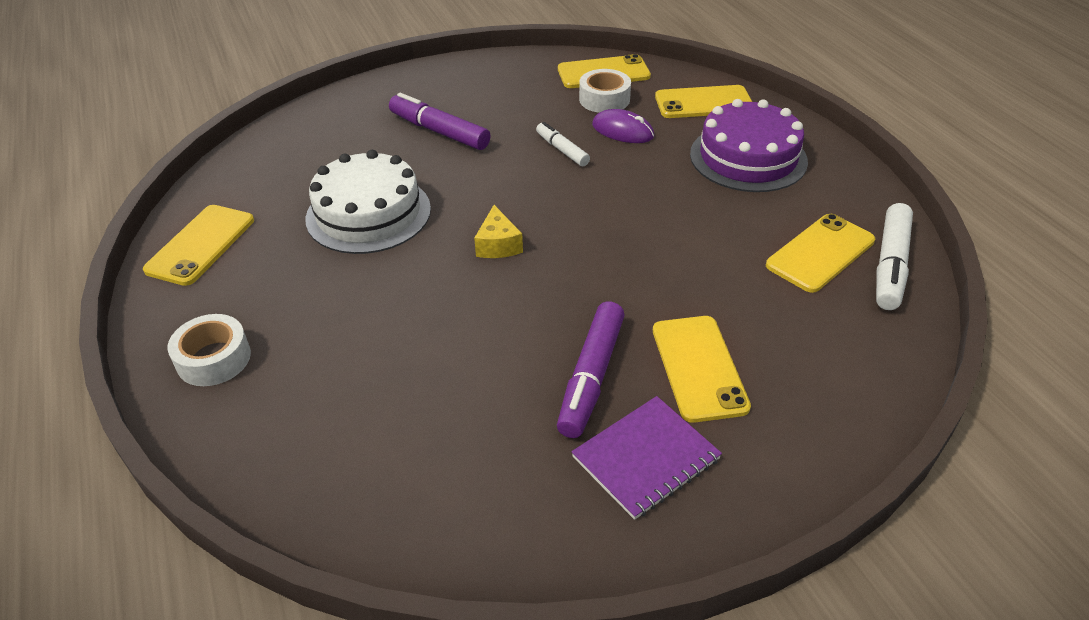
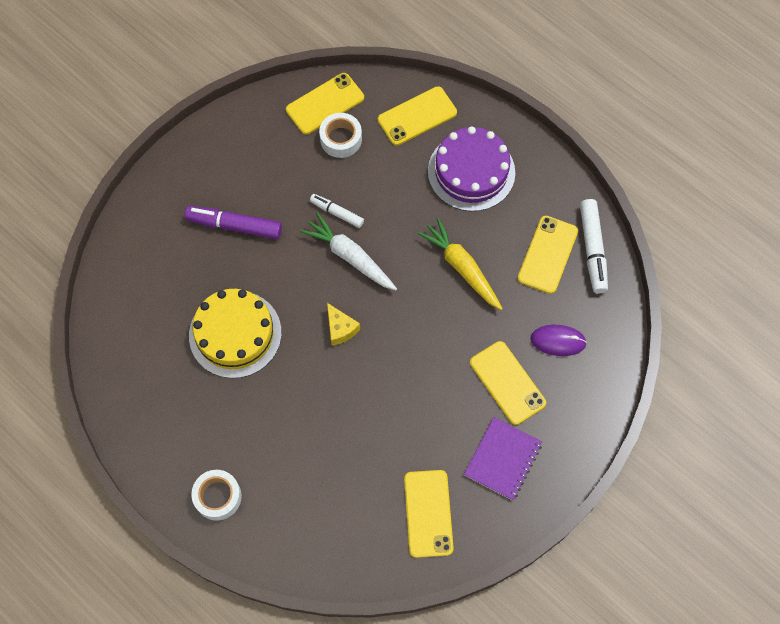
camera: 25 degrees left, 25 degrees up
(200, 245) = (137, 410): yellow phone -> yellow phone (428, 513)
(368, 213) = (235, 334): white cake -> yellow cake
(553, 187) = (350, 257): none -> white carrot
(591, 377) = (449, 415): purple marker -> none
(622, 130) = (371, 173): purple mouse -> purple mouse (558, 341)
(692, 233) = (461, 268): none -> yellow carrot

